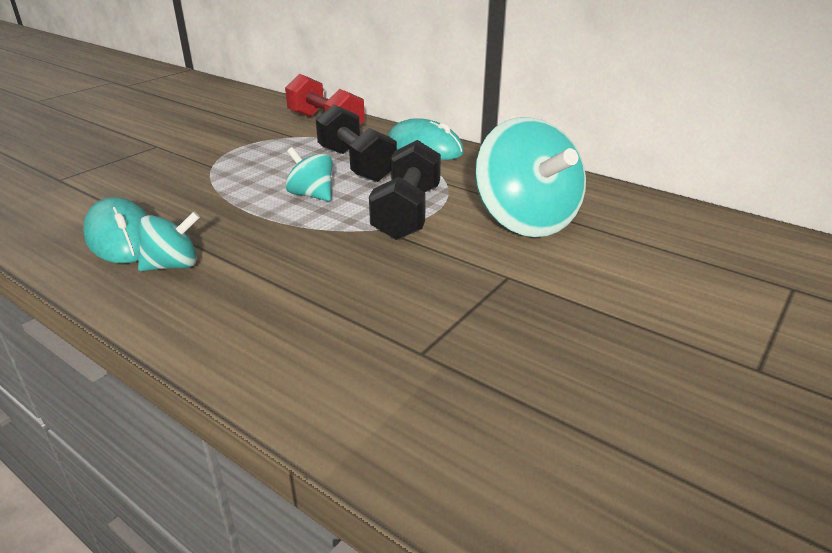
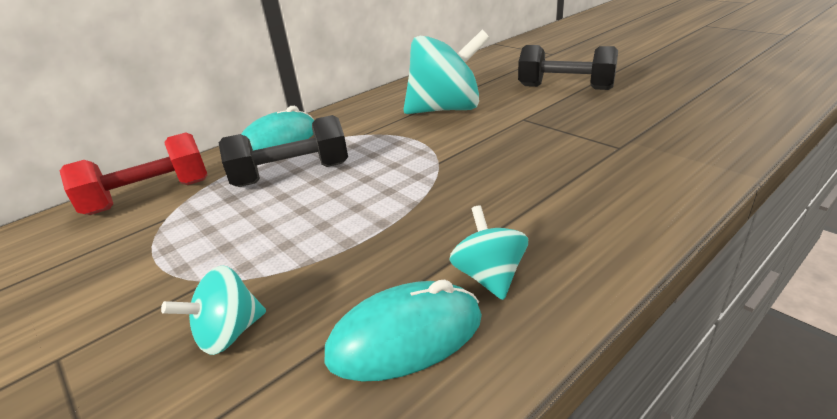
camera: 75 degrees left, 0 degrees up
(311, 195) = (352, 197): turquoise spinning top -> turquoise spinning top (229, 334)
(407, 213) = (415, 150): black dumbbell -> black dumbbell (565, 88)

